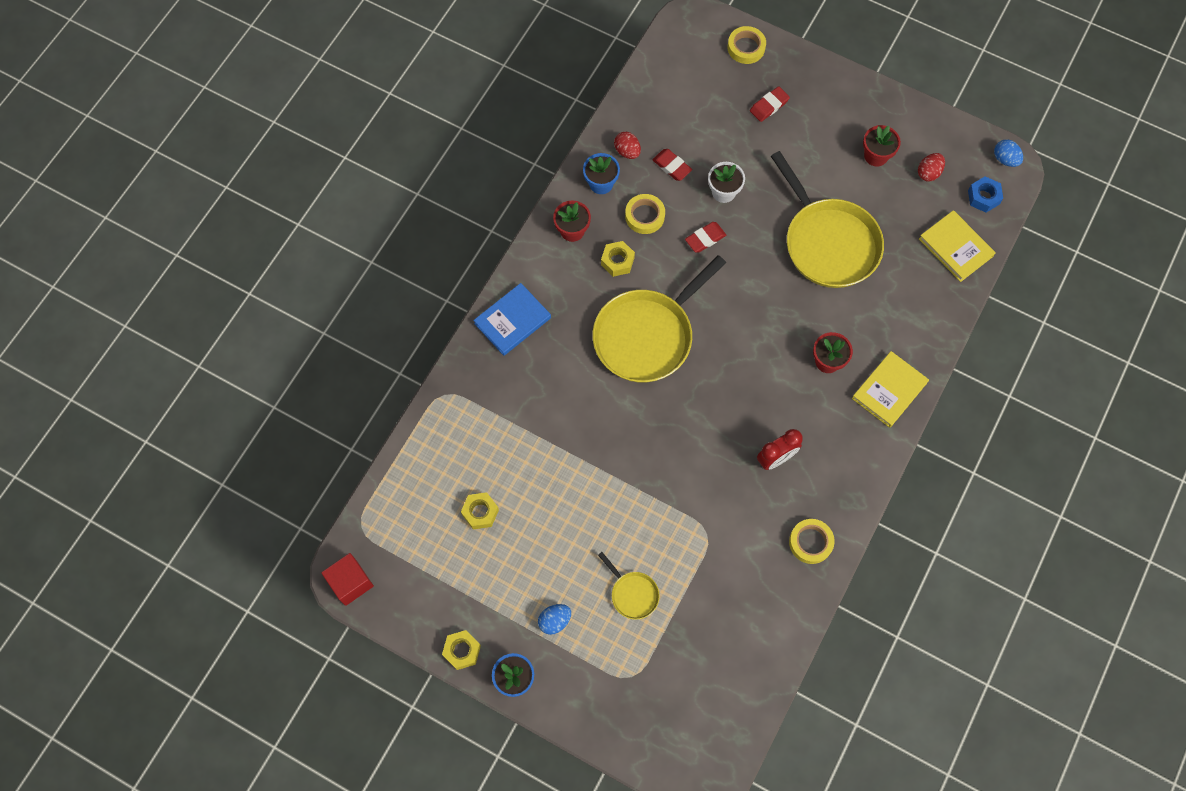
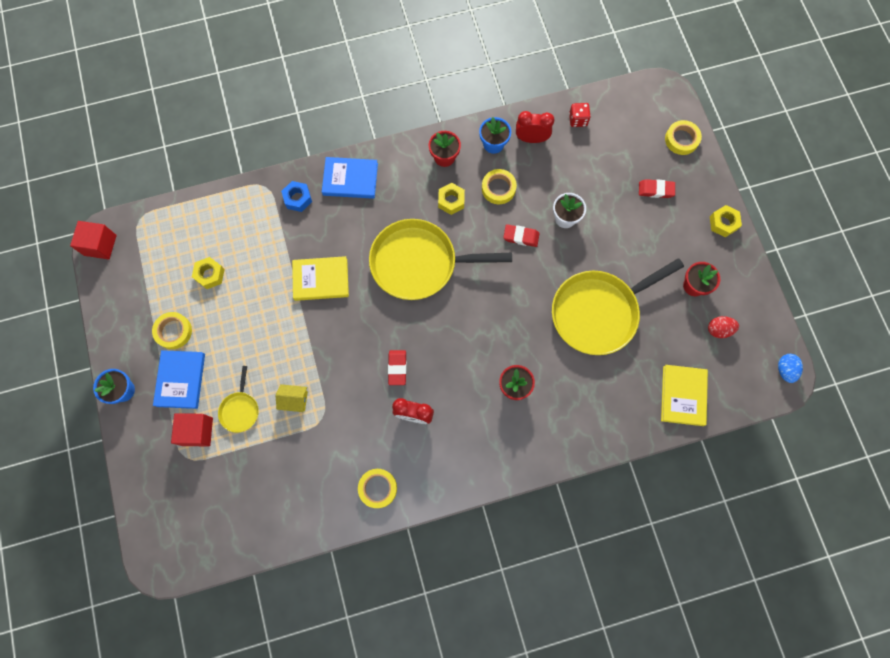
camera: 45 degrees right, 5 degrees up
(462, 651) = (114, 344): yellow nut -> yellow nut (723, 223)
(502, 589) = (173, 331): none -> yellow tape
(554, 621) = (180, 380): blue egg -> blue book
(617, 647) = (197, 431): none -> red cube
(627, 151) = (531, 139): red egg -> red clock
(648, 103) = (578, 120): none -> red dice
(668, 542) = (294, 400): none -> yellow house
(672, 166) = (549, 173): red eraser -> red eraser (397, 368)
(828, 243) = (598, 312): yellow pan -> yellow pan turned 45 degrees clockwise
(889, 390) = (533, 444): yellow book -> yellow book (321, 279)
(983, 197) = (740, 381): blue nut -> blue nut (298, 198)

